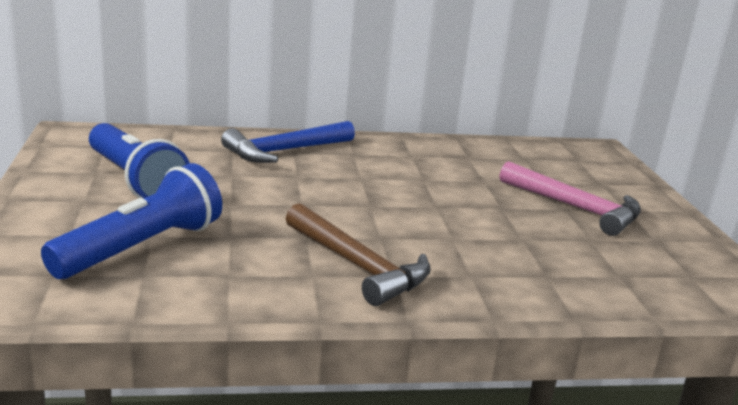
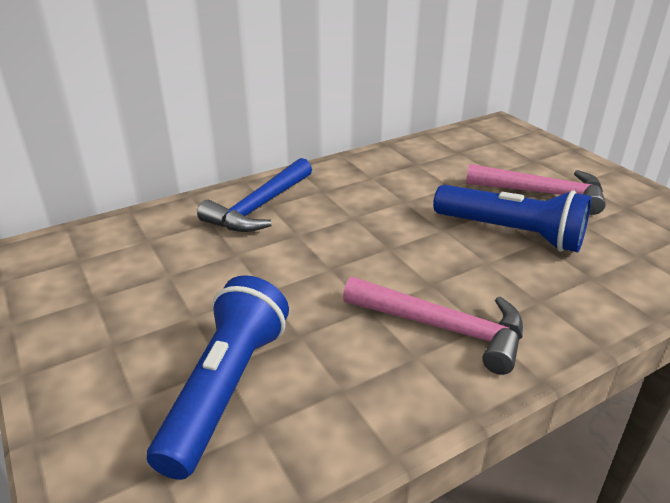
camera: 20 degrees left, 10 degrees up
(135, 180) = (145, 295): blue flashlight -> blue flashlight (511, 233)
(358, 266) = (443, 328): brown hammer -> pink hammer

